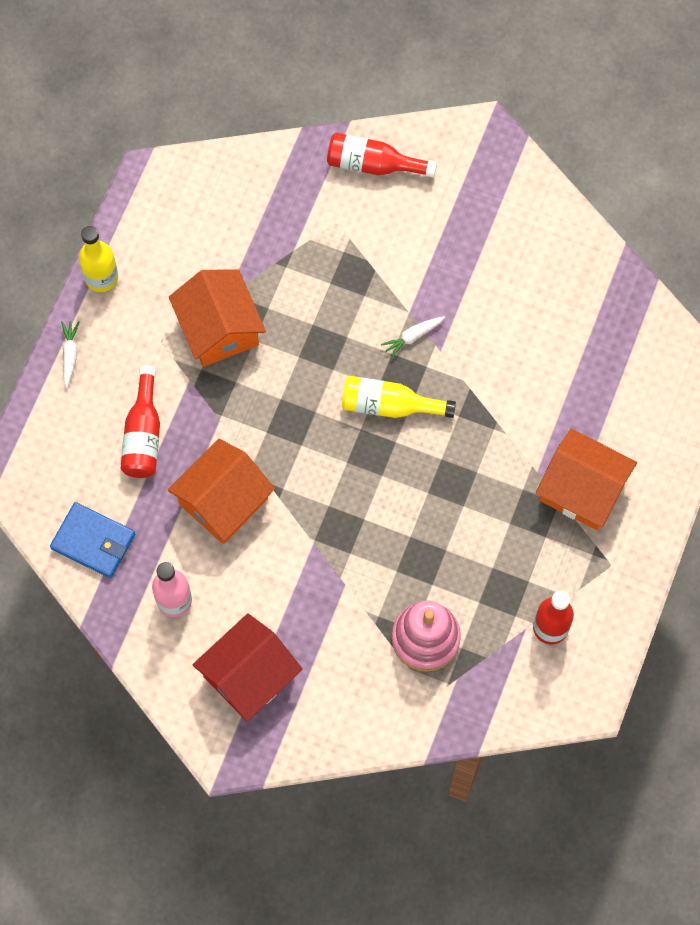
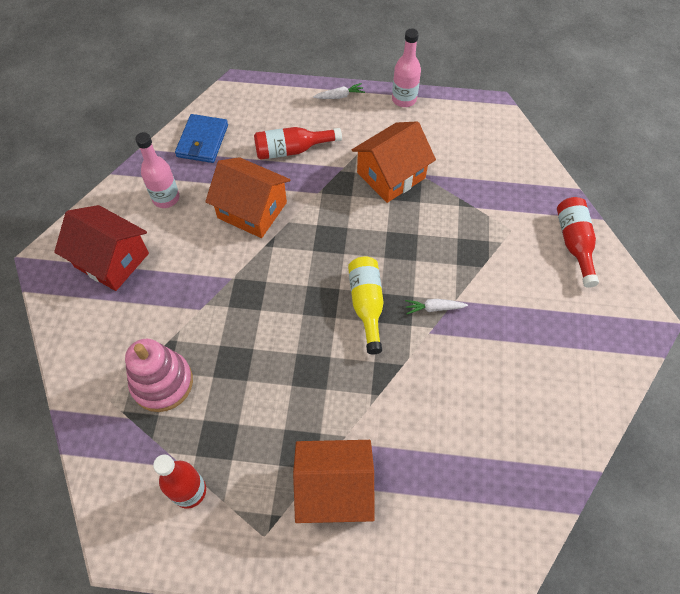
camera: 75 degrees right, 10 degrees down
(101, 277) = (404, 99): yellow bottle -> pink bottle
(412, 337) = (434, 308): white carrot -> white carrot turned 45 degrees counterclockwise
(582, 490) = (334, 489): orange house -> orange house turned 75 degrees clockwise

